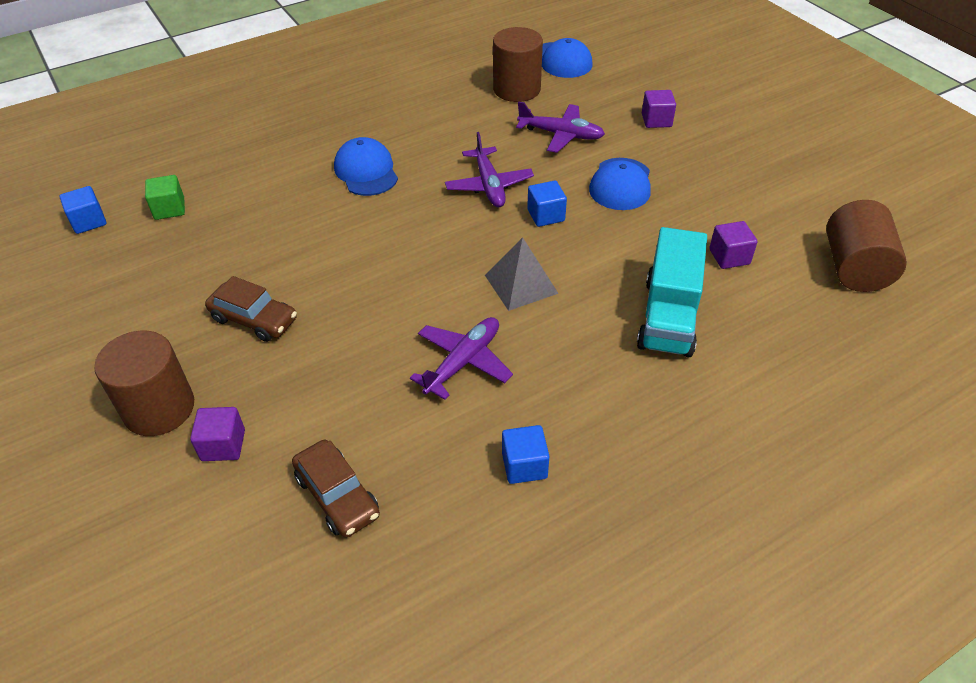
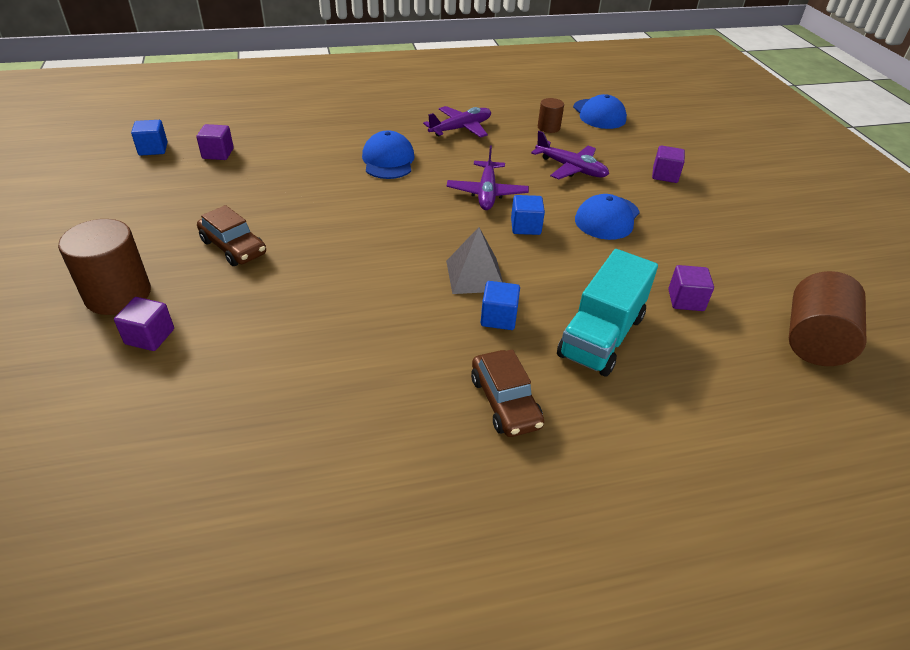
camera: 15 degrees right, 5 degrees down
(169, 209) = (218, 153): green cube -> purple cube
(337, 496) = (218, 405): brown car -> brown car (505, 402)
(463, 362) = (389, 325): purple plane -> purple plane (461, 128)
(516, 89) = (548, 127): brown cylinder -> brown cylinder, size x0.53
(524, 465) = (398, 428): blue cube -> blue cube (498, 318)

